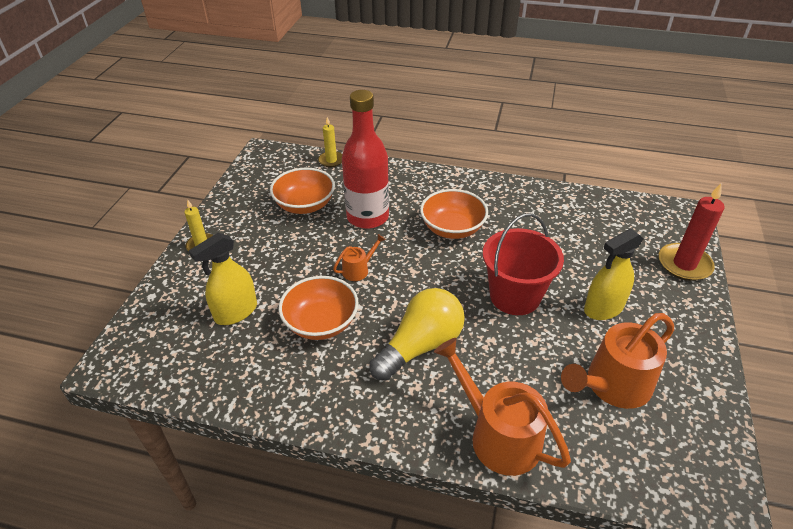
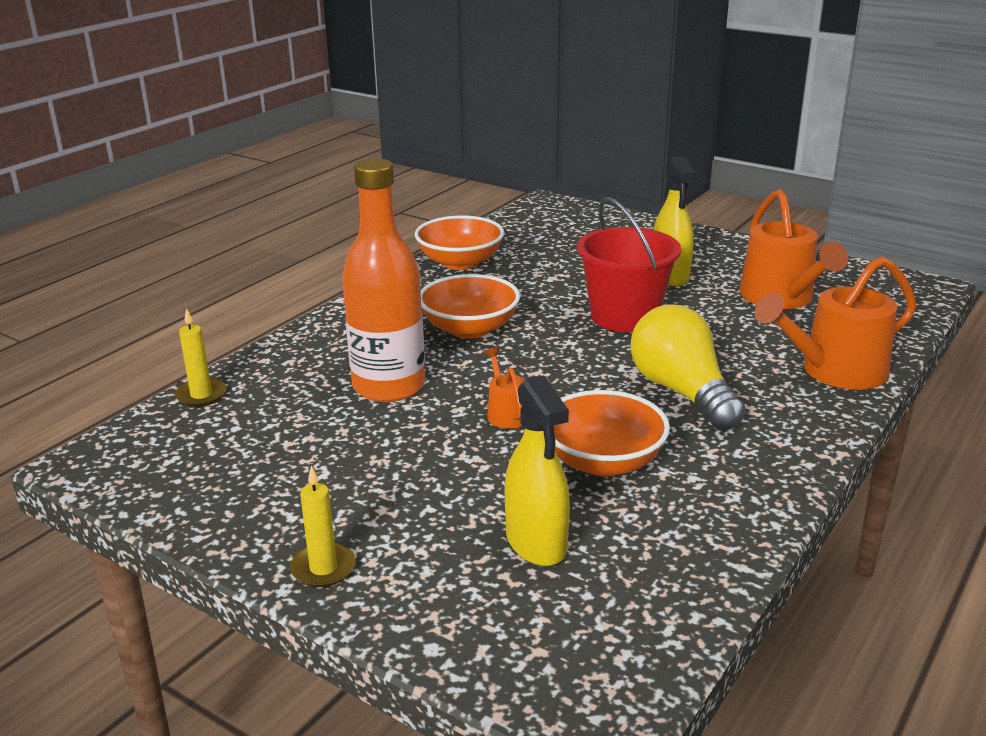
camera: 70 degrees left, 15 degrees down
(305, 205) = (304, 438): orange bowl -> orange bowl (460, 262)
(367, 217) = (389, 386): red bottle -> orange bottle
(684, 264) = (625, 224): red candle -> none

